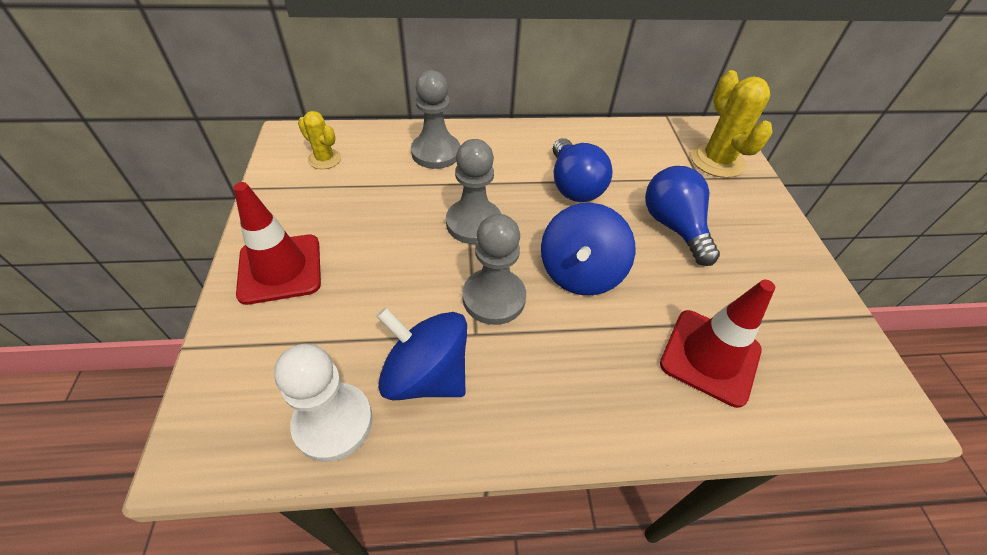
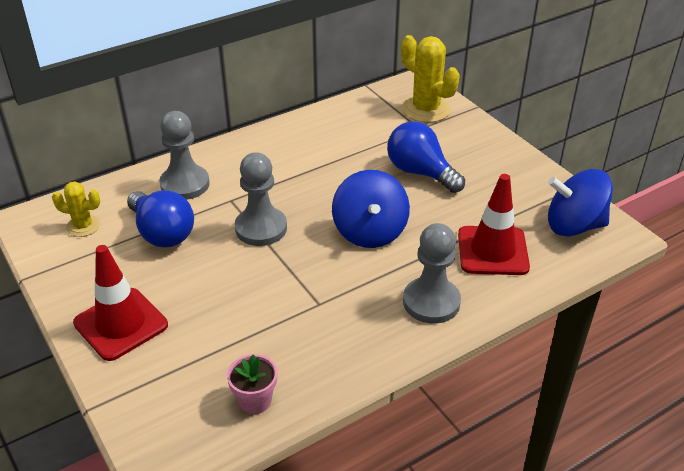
camera: 25 degrees left, 10 degrees down
(333, 422) = (255, 401): white pawn -> pink flower pot
(426, 375) = (301, 344): blue spinning top -> blue spinning top (574, 226)
(494, 298) = (316, 275): grey pawn -> grey pawn (431, 302)
(573, 186) = (323, 170): blue light bulb -> blue light bulb (162, 233)

